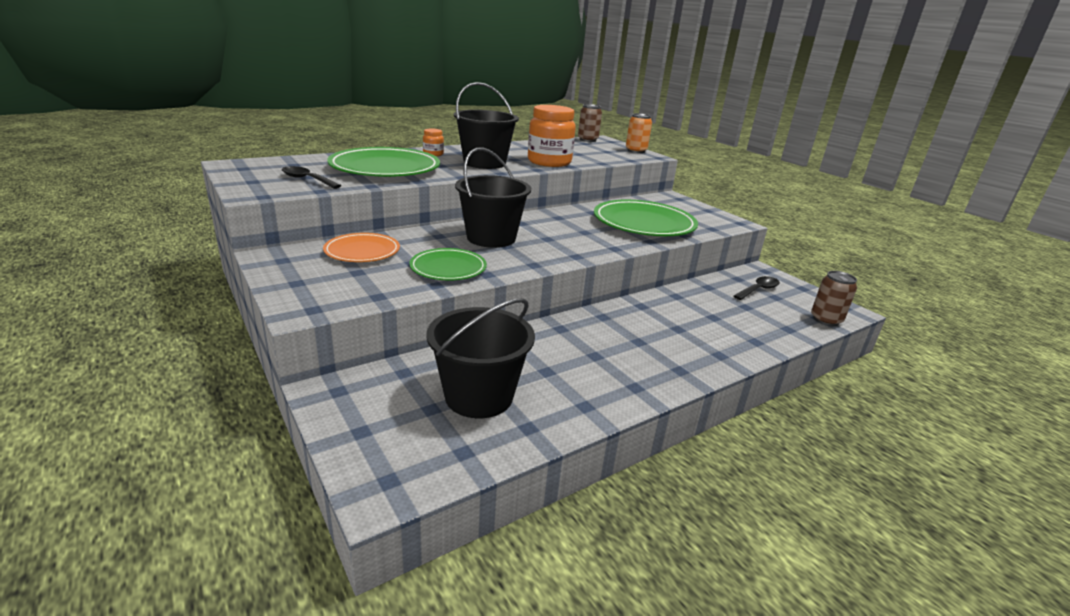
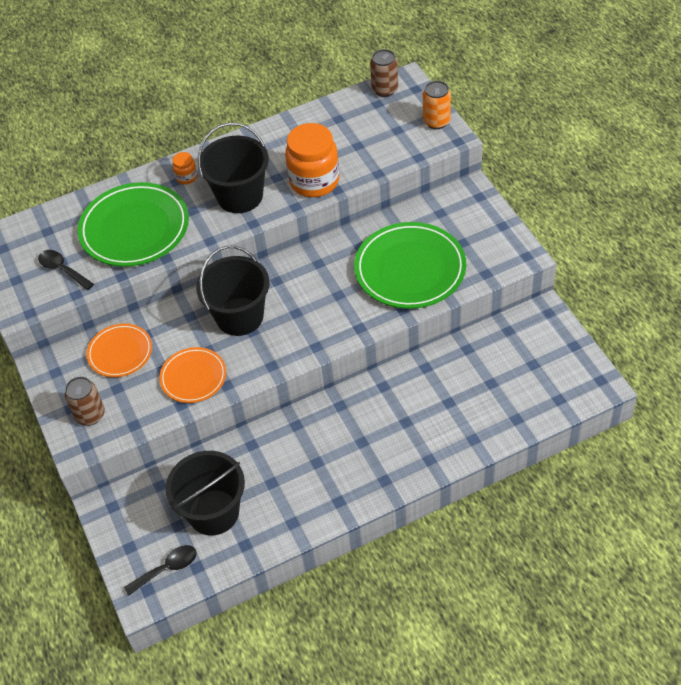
camera: 15 degrees right, 25 degrees up
(448, 268) = (193, 377): green plate -> orange plate
(758, 290) = (520, 352): black spoon -> black spoon (167, 569)
(826, 320) = (565, 403): brown can -> brown can (90, 415)

